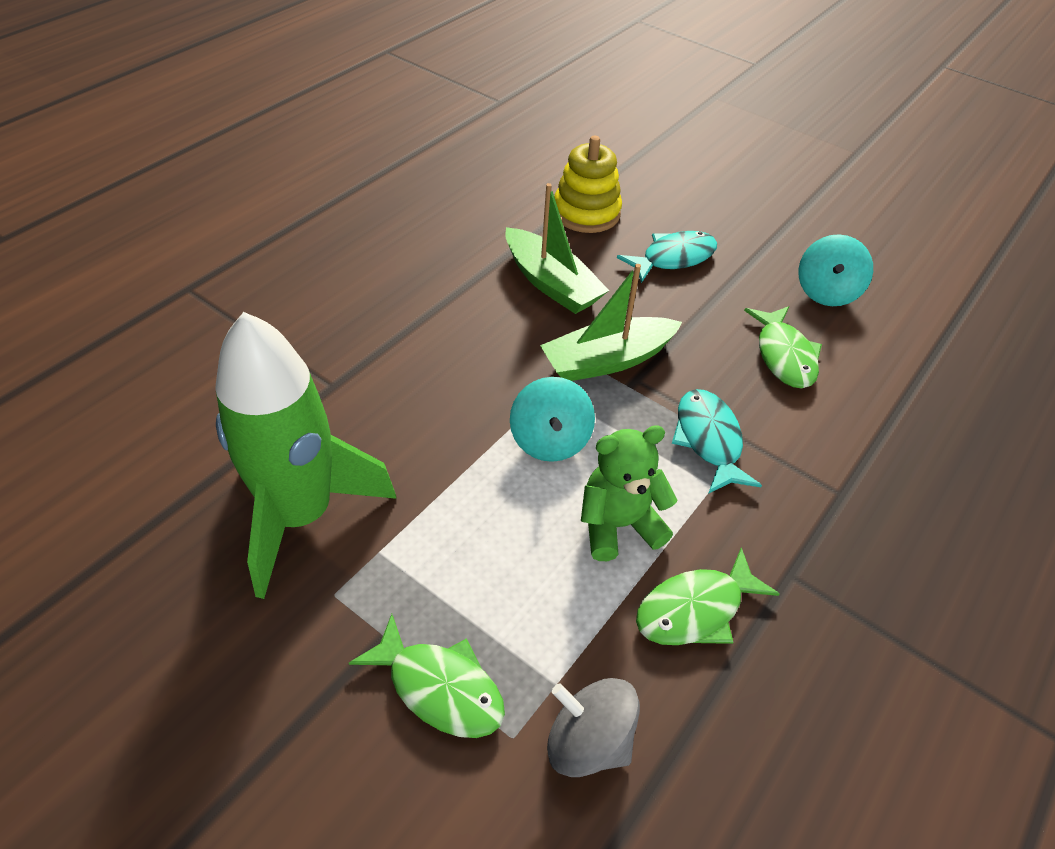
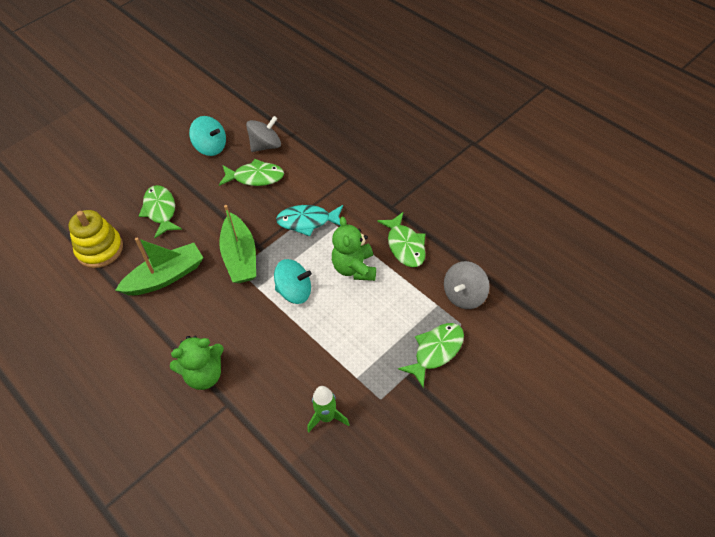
camera: 75 degrees left, 5 degrees up
(301, 515) = (327, 417): green rocket -> green rocket, size x0.43
(382, 352) = (204, 375): none -> green teddy bear
(673, 258) = (160, 211): turquoise fish -> green fish
(863, 359) = (266, 145): none -> grey spinning top

